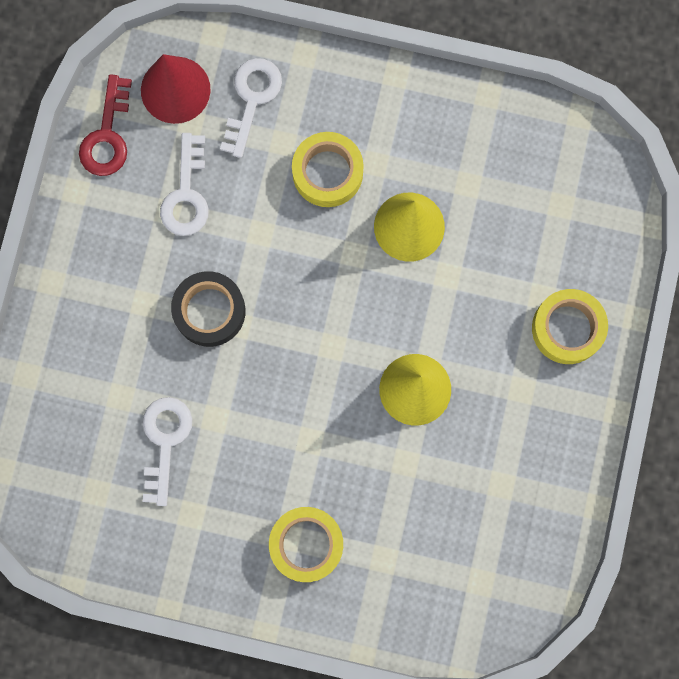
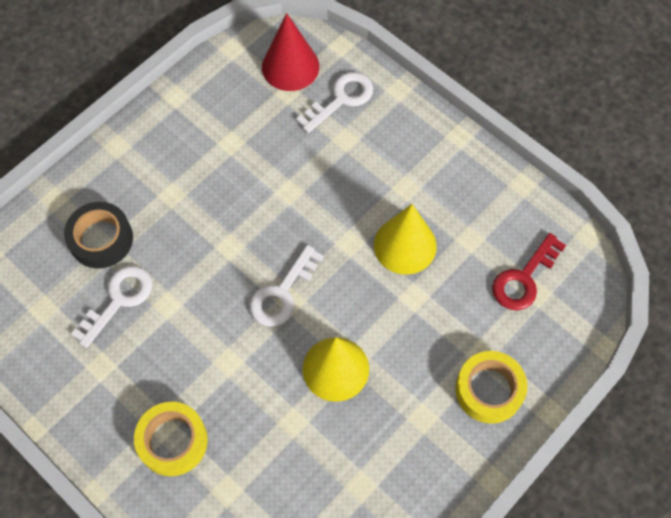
camera: 30 degrees right, 15 degrees down
(107, 135) = (222, 72): red key -> red key (524, 278)
(186, 194) = (252, 137): white key -> white key (282, 293)
(209, 311) = (215, 225): black tape -> black tape (101, 239)
(327, 172) = (366, 176): yellow tape -> none

